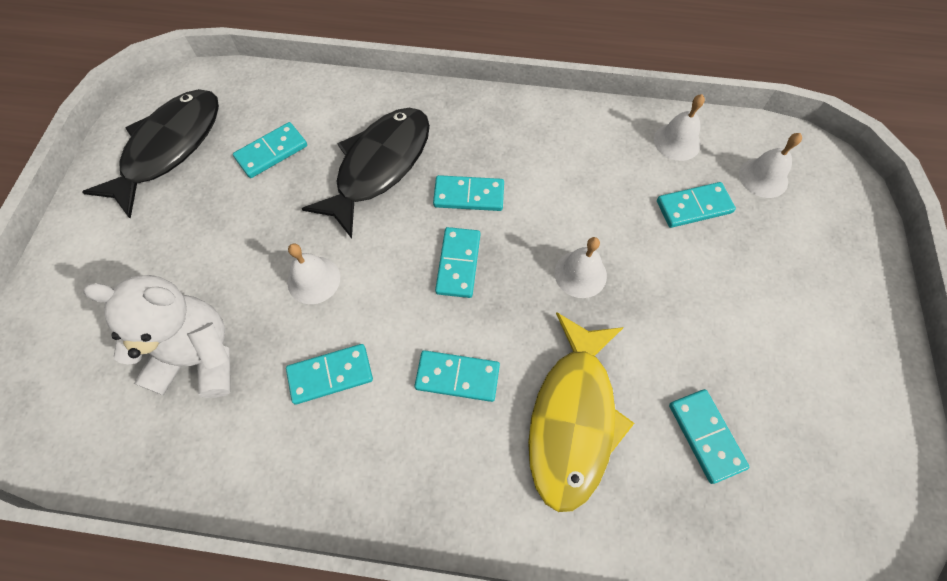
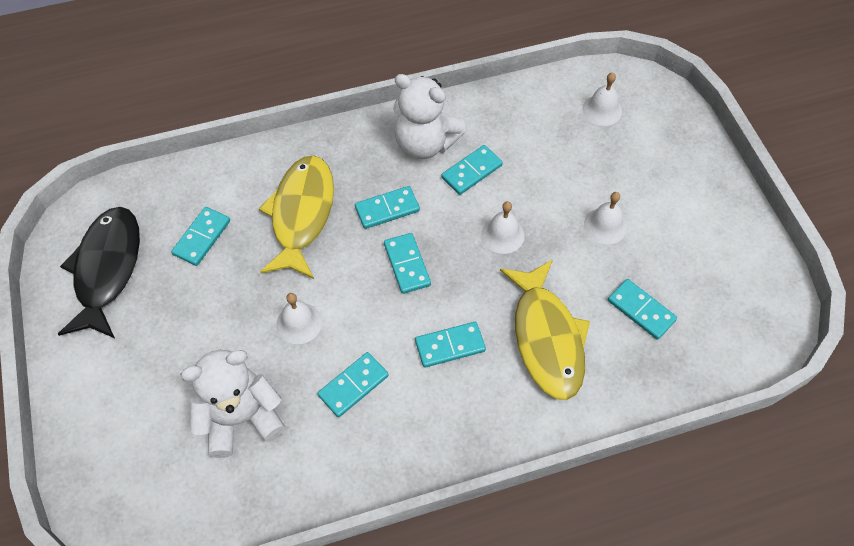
camera: 25 degrees left, 5 degrees down
(379, 167) = (301, 214): black fish -> yellow fish
(544, 141) = (425, 143): none -> white teddy bear
(677, 141) = (527, 105): white bell -> white bell (605, 225)
(694, 207) = (562, 152): turquoise domino -> turquoise domino (472, 172)

